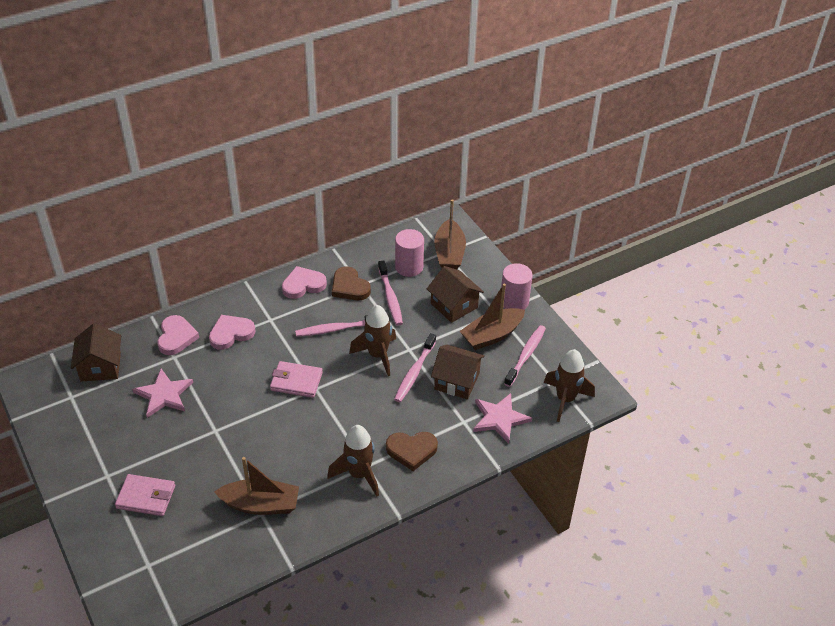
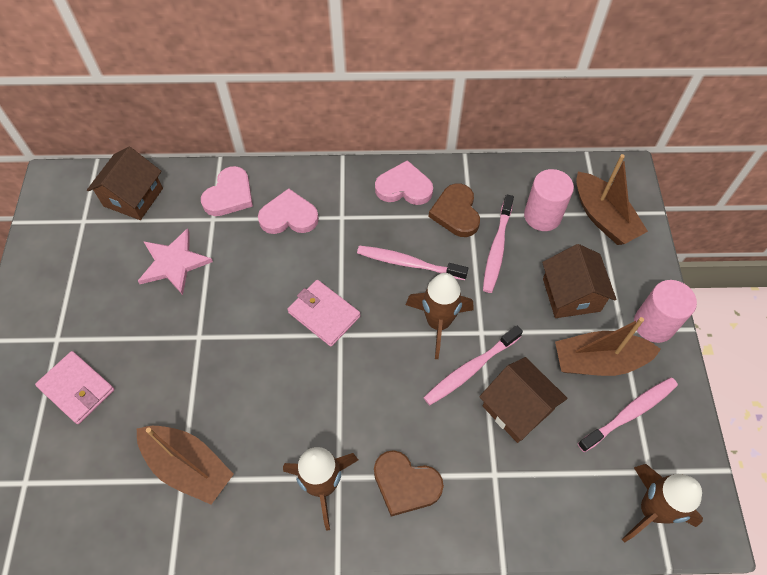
camera: 30 degrees right, 15 degrees up
(449, 253) = (603, 217): brown boat -> brown boat turned 60 degrees counterclockwise
(499, 419) = (544, 494): pink star -> none

